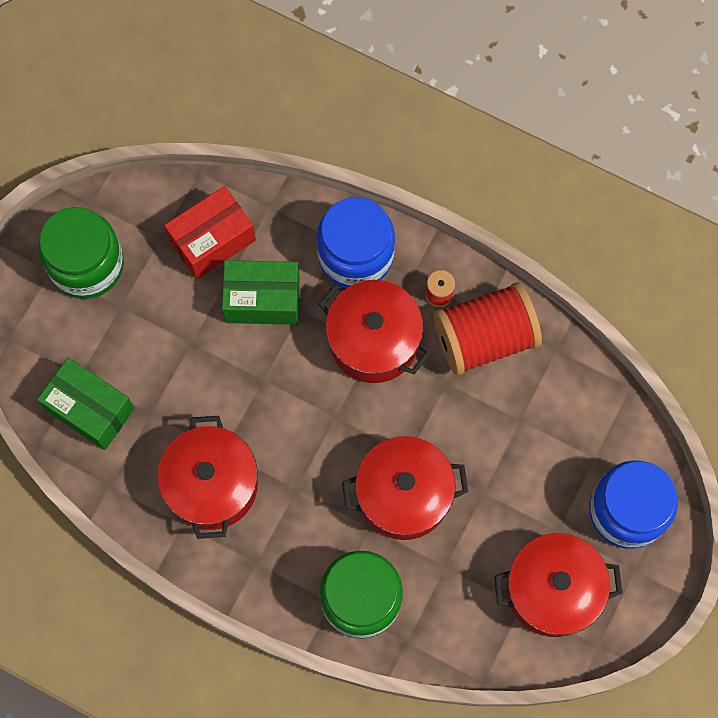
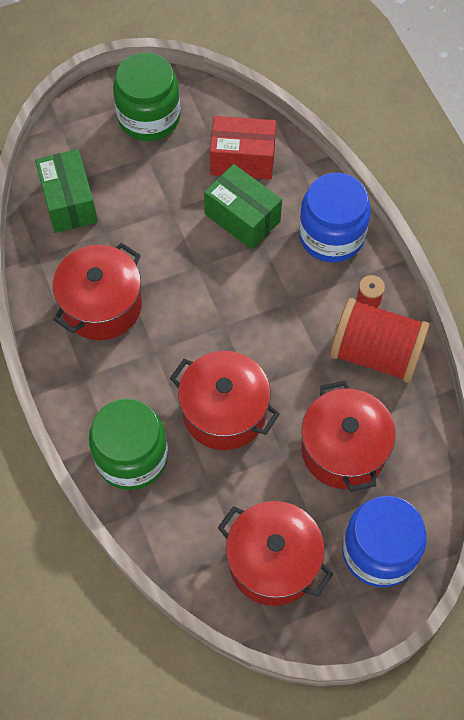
camera: 40 degrees right, 10 degrees down
(373, 340) = (294, 297): red pot -> red pot (343, 450)

